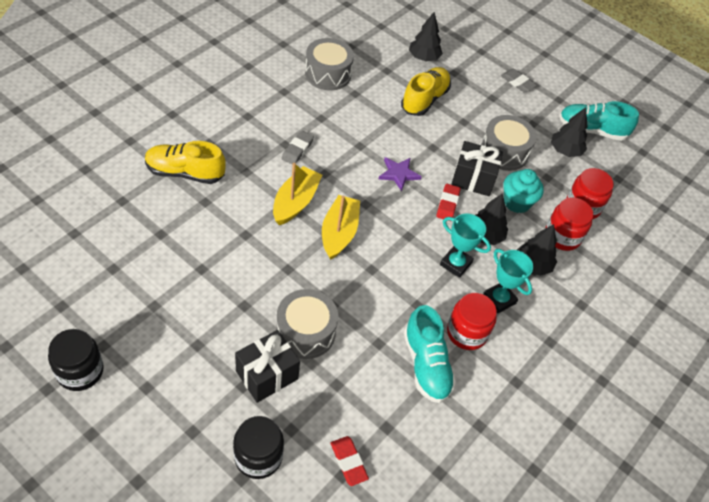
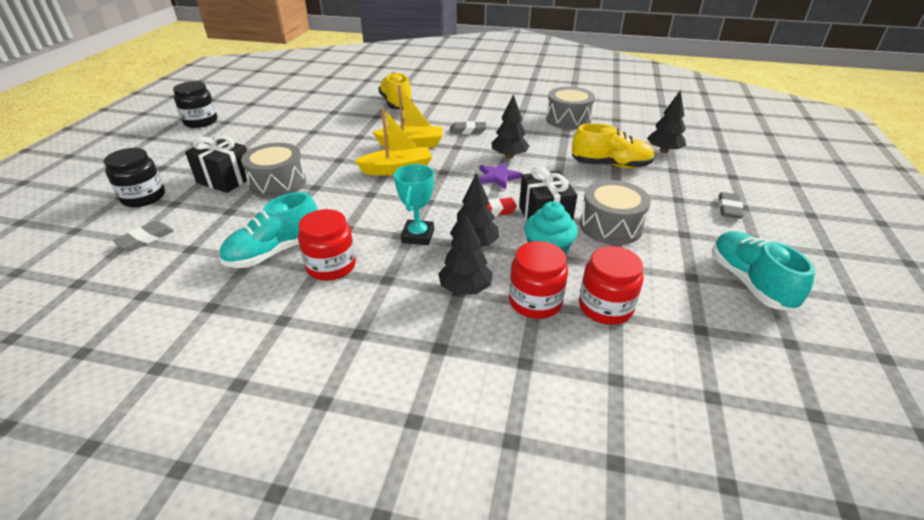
camera: 70 degrees right, 15 degrees down
(348, 462) = (145, 239): red eraser -> grey eraser
(499, 299) = (393, 276): turquoise trophy -> none
(565, 151) = (678, 269): black tree -> black tree (509, 156)

